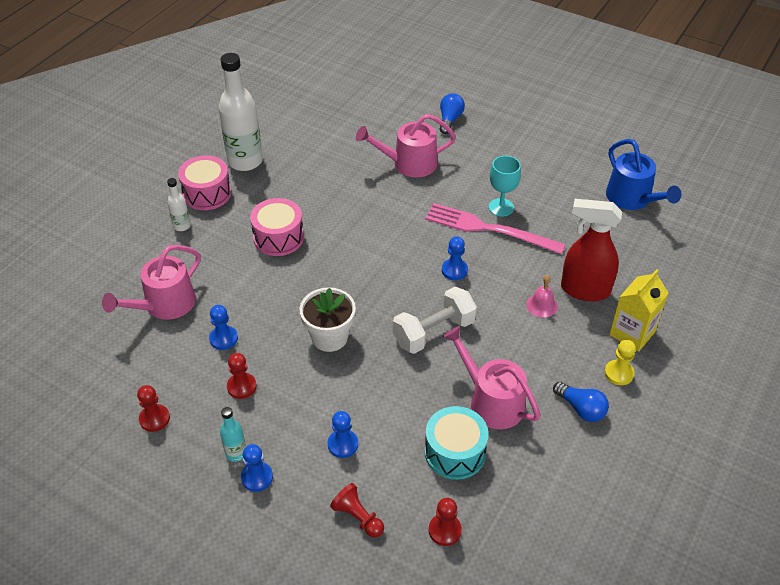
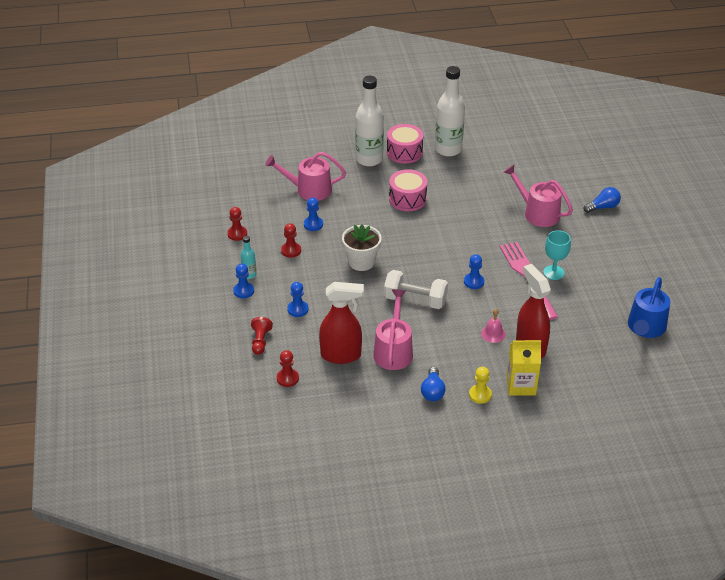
camera: 50 degrees right, 5 degrees down
(182, 226) = (369, 159): white bottle -> white bottle, size x2.16
(455, 452) = (341, 355): turquoise drum -> red spray bottle

